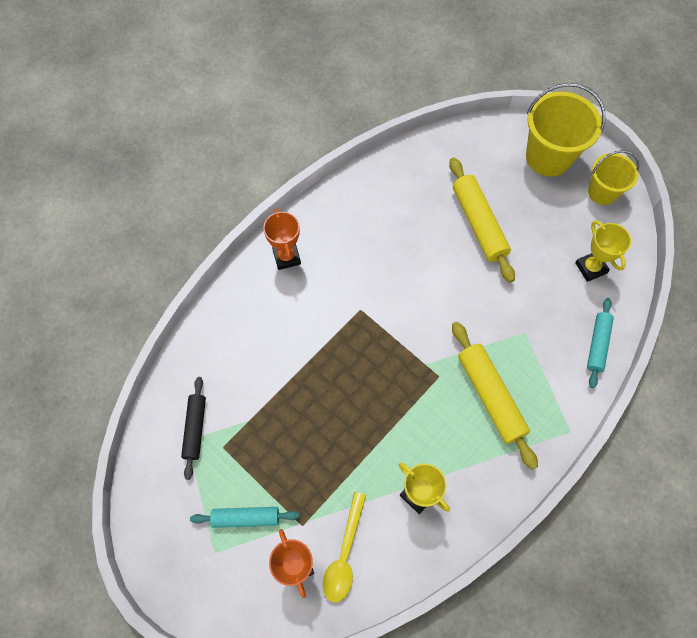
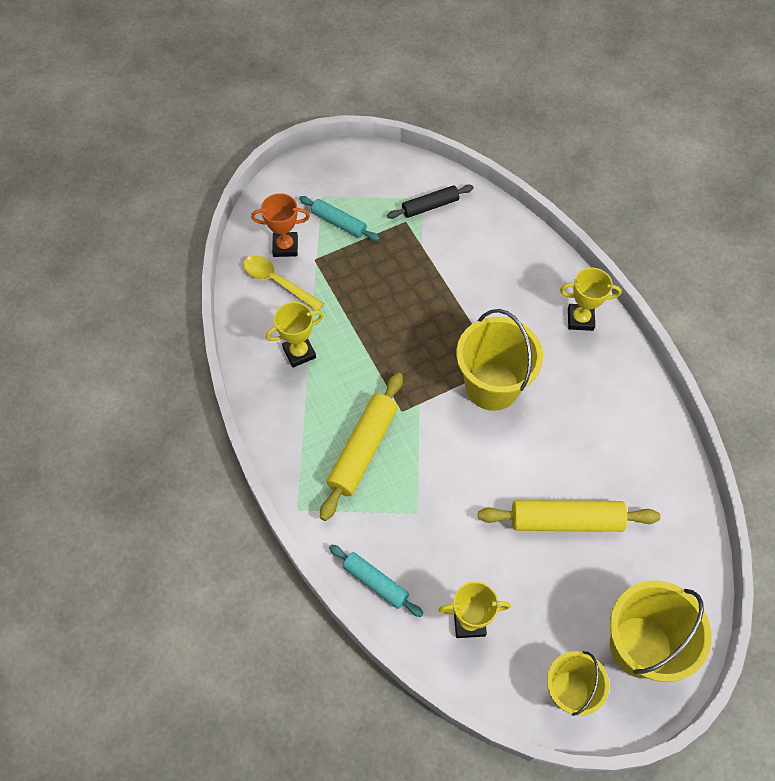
camera: 110 degrees right, 5 degrees down
(195, 428) = (430, 206): black rolling pin -> black rolling pin turned 45 degrees counterclockwise
(246, 518) = (339, 223): turquoise rolling pin -> turquoise rolling pin turned 75 degrees counterclockwise
(286, 257) = (580, 319): orange trophy -> yellow trophy
(383, 309) = (492, 386): none -> yellow bucket
(490, 396) = (363, 449): yellow rolling pin -> yellow rolling pin turned 60 degrees counterclockwise

